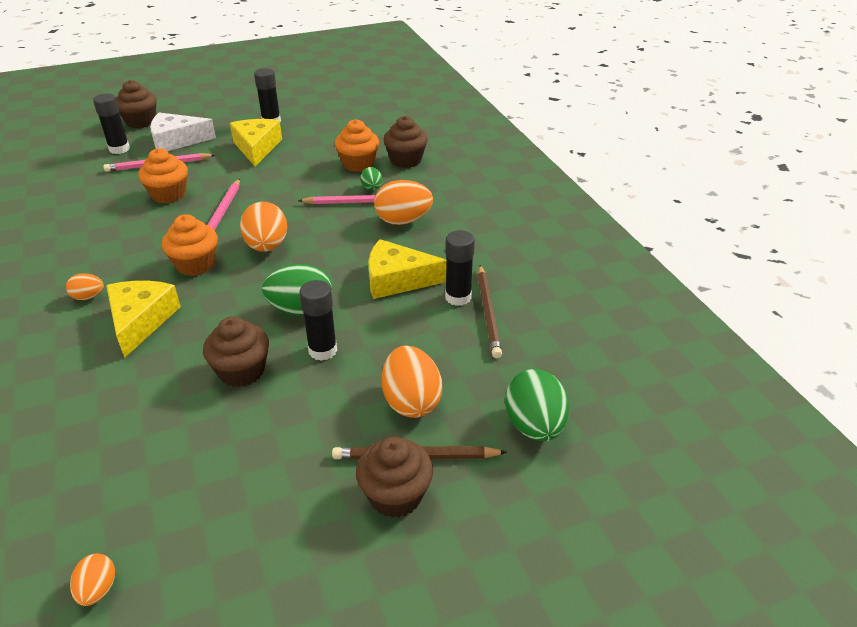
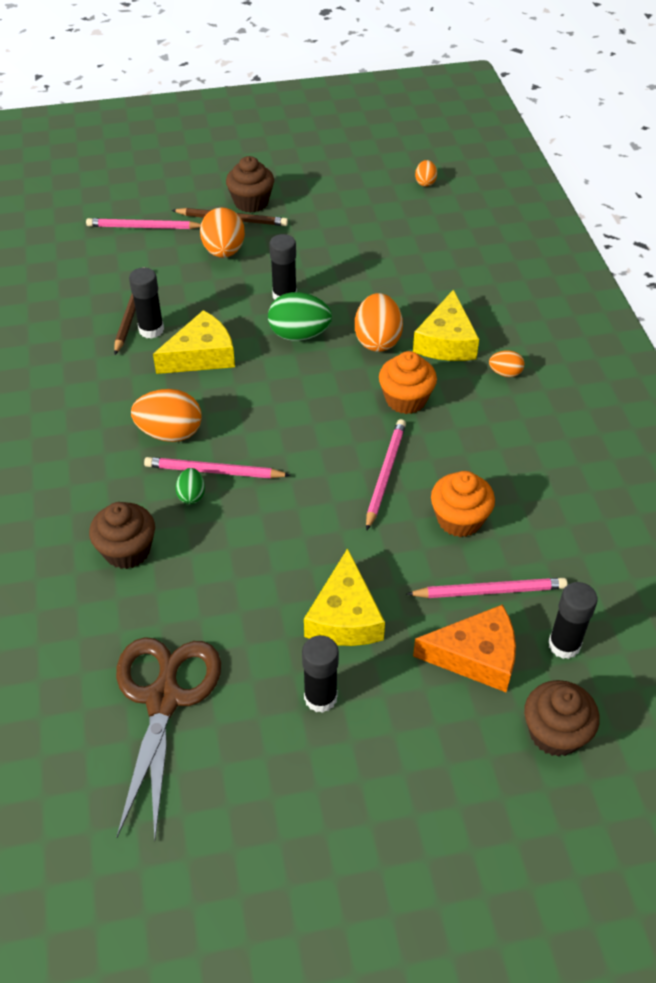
camera: 170 degrees left, 10 degrees up
(177, 141) = (476, 656): white cheese -> orange cheese
(241, 371) = (352, 287): brown cupcake -> none
(267, 246) = (330, 414): orange egg -> orange egg (377, 340)
(358, 114) = (164, 698): none -> brown scissors
(358, 164) = (197, 551): orange cupcake -> none
(397, 279) = (201, 355): yellow cheese -> yellow cheese turned 45 degrees counterclockwise
(534, 426) = (143, 227): green egg -> pink pencil

